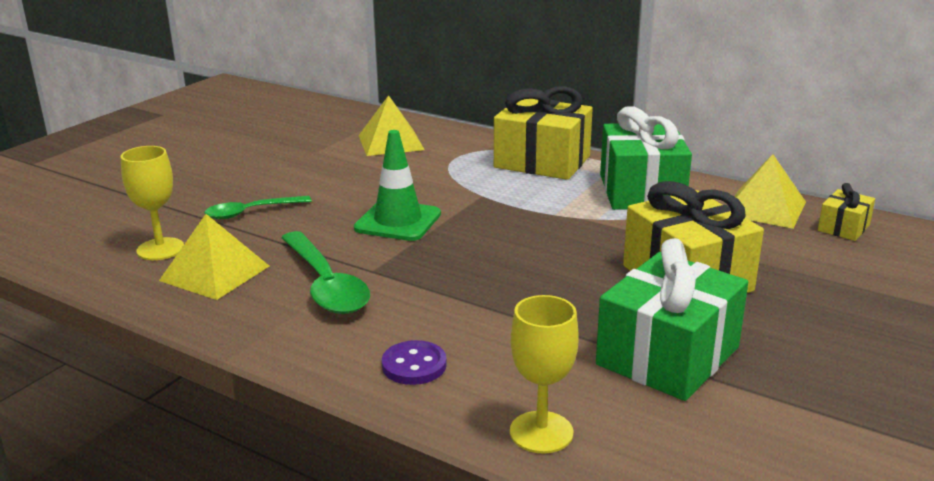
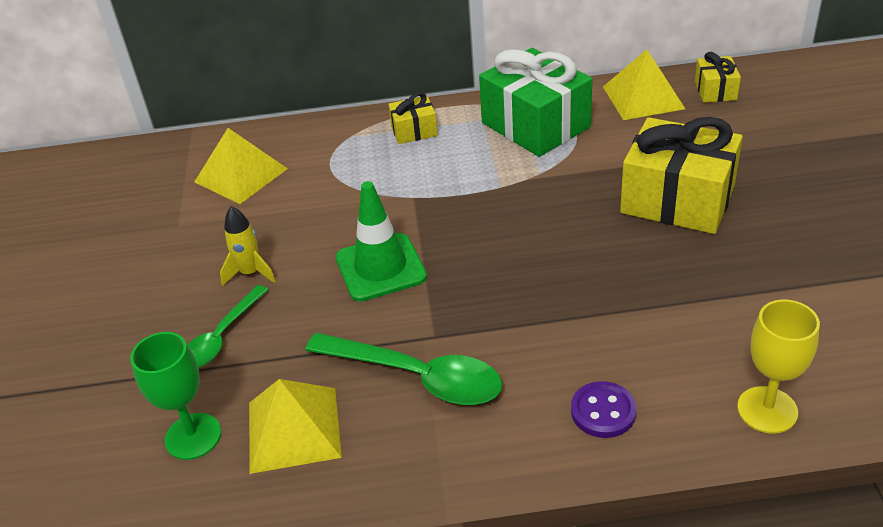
camera: 35 degrees left, 15 degrees up
(160, 249) = (193, 436): yellow goblet -> green goblet
(316, 190) = (250, 273): none -> yellow rocket
(542, 162) = (414, 131): yellow gift -> yellow gift, size x0.48
(668, 356) = (755, 283): green gift -> none

